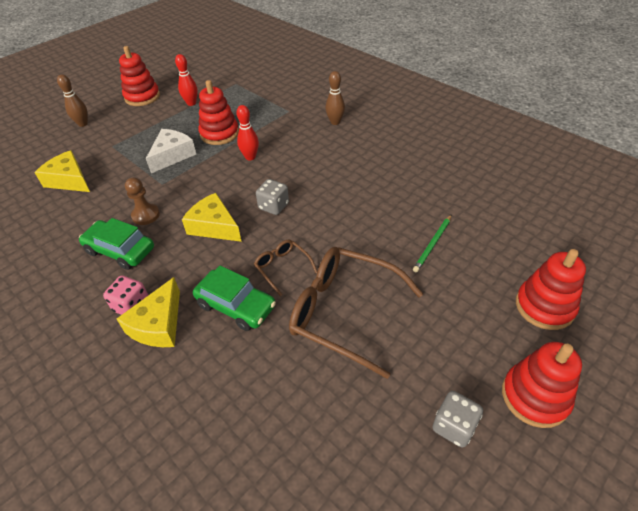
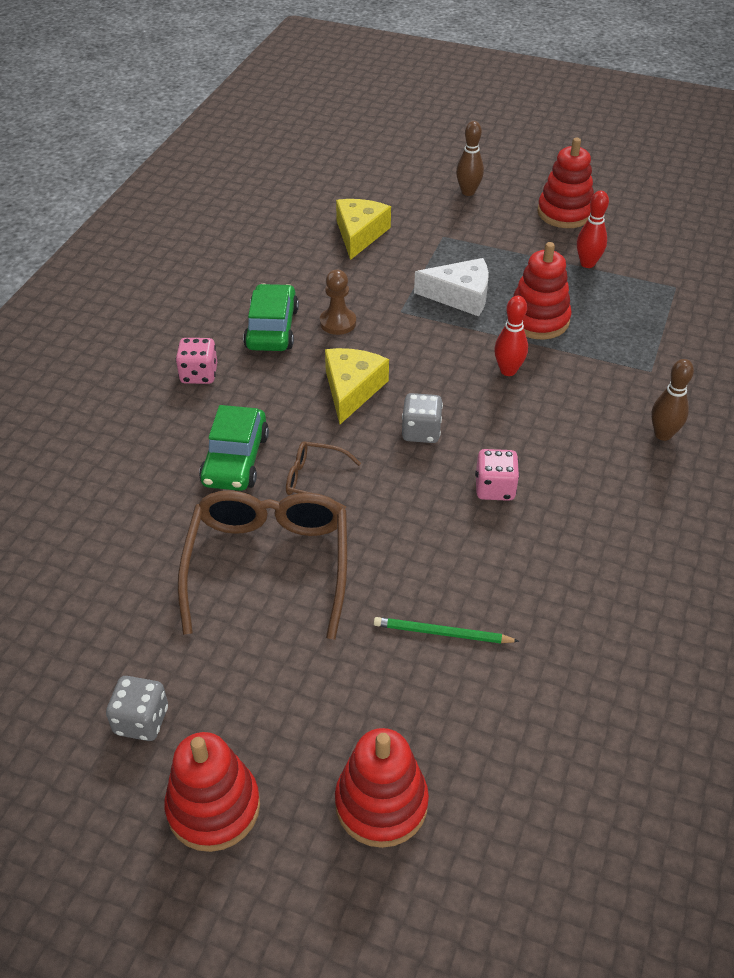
camera: 65 degrees right, 0 degrees up
(158, 324) = (183, 406): yellow cheese -> none
(282, 267) = (314, 480): brown glasses -> brown glasses turned 105 degrees counterclockwise
(337, 190) = (494, 488): none -> pink dice

